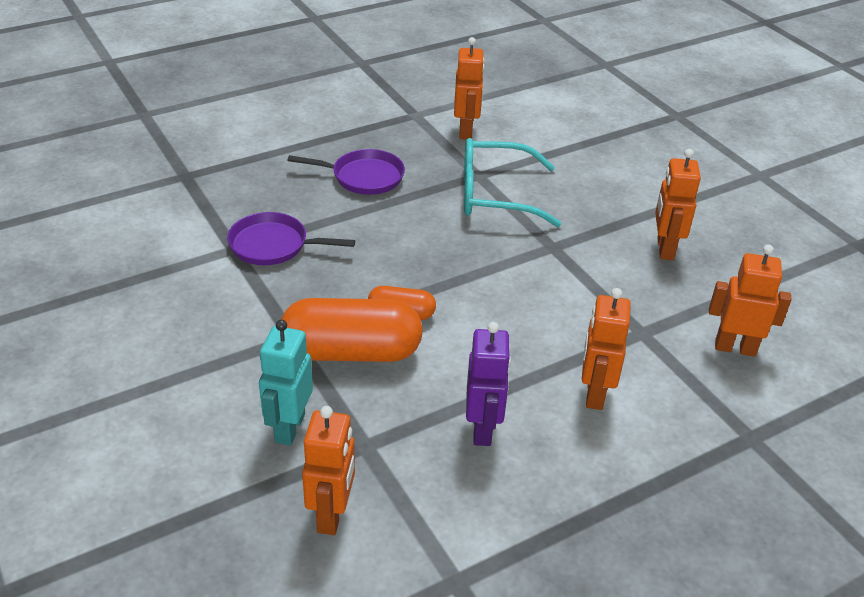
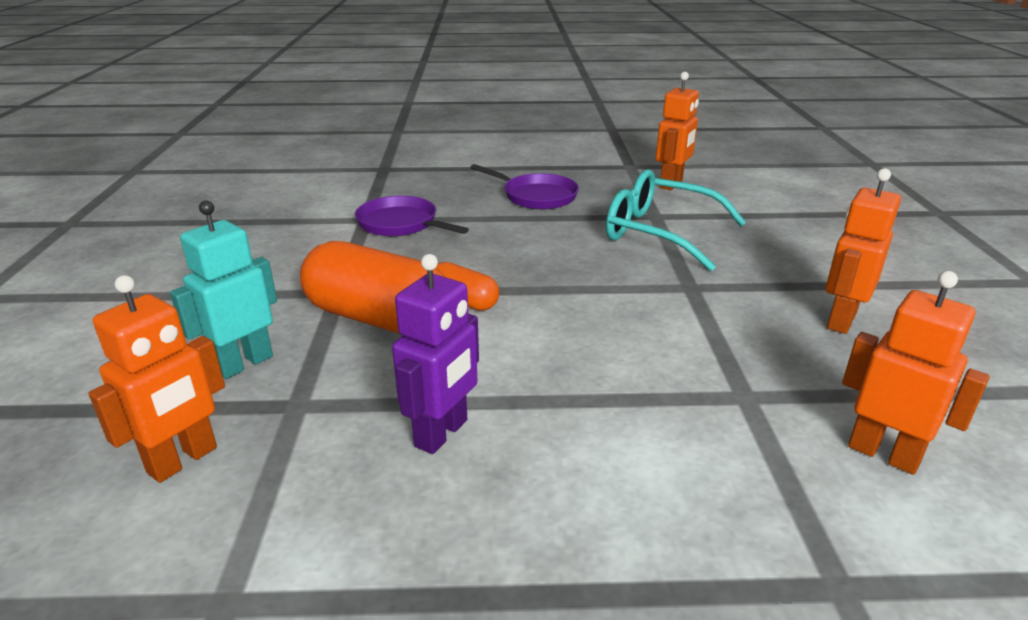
camera: 30 degrees right, 10 degrees down
(594, 394) = (622, 442): orange robot -> none

